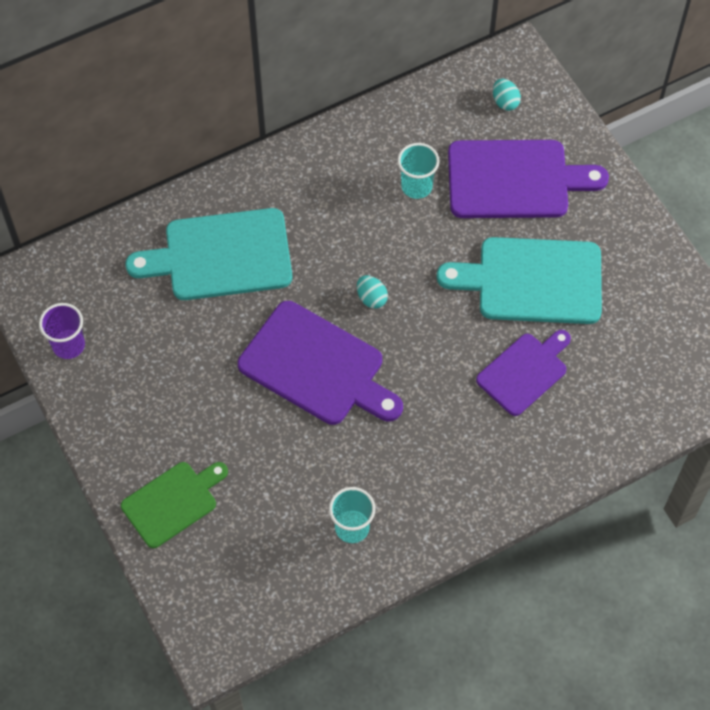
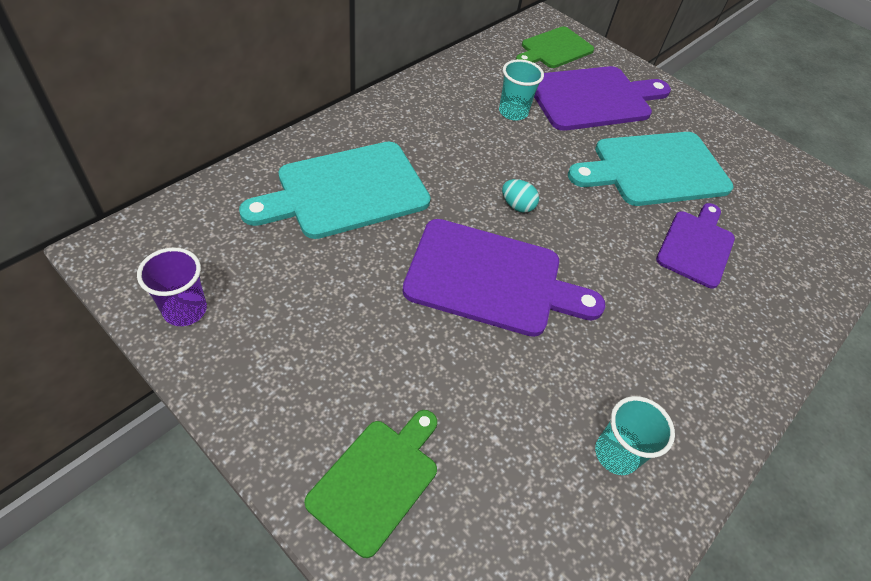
camera: 25 degrees left, 10 degrees down
(505, 102) = (554, 49): turquoise egg -> green cutting board

